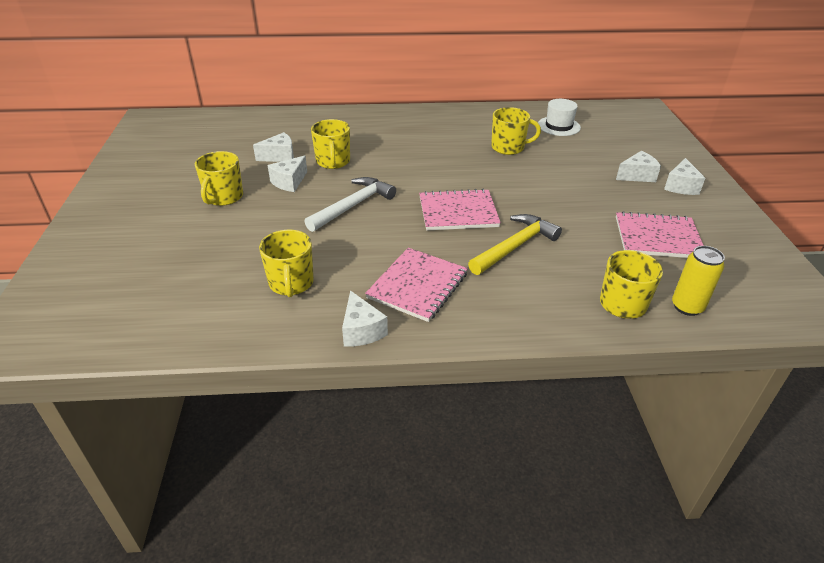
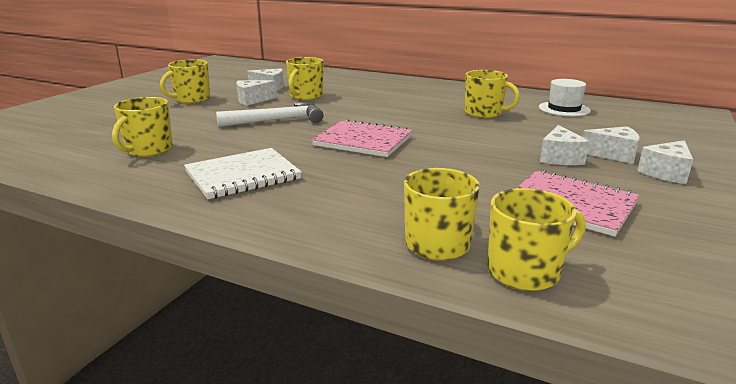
camera: 30 degrees right, 15 degrees down
(361, 331) = (144, 189): white cheese -> white cheese (559, 158)
(417, 286) = (243, 175): pink notebook -> white notebook
(515, 246) = (382, 173): yellow hammer -> none
(687, 307) = (525, 272): yellow can -> yellow mug

